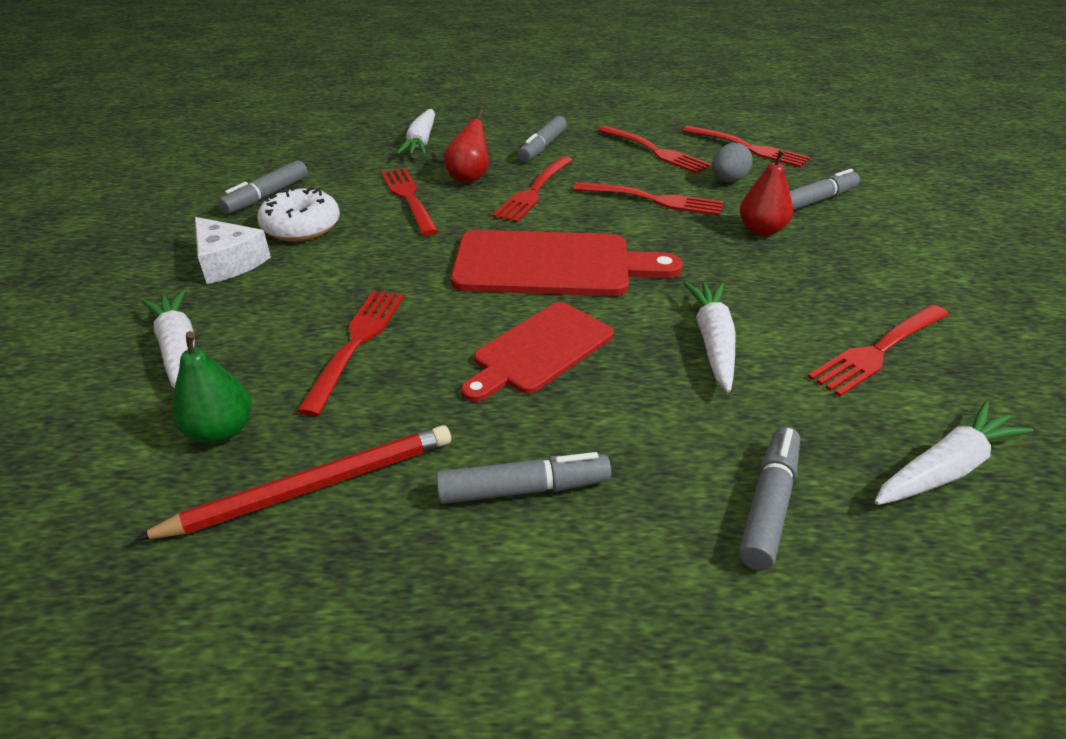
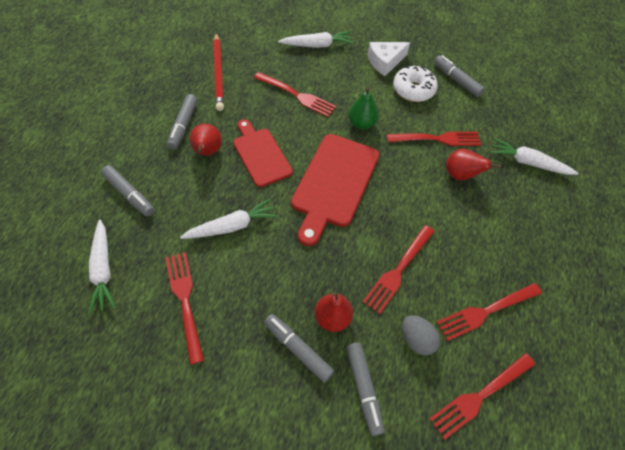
camera: 105 degrees right, 20 degrees up
(221, 431) = (260, 54): green pear -> green pear (361, 123)
(534, 191) = (431, 205): red fork -> none
(543, 147) = (507, 234): grey marker -> grey marker (298, 349)
(577, 423) = (207, 152): none -> red pear
(713, 342) = (232, 226): white carrot -> white carrot turned 45 degrees counterclockwise

